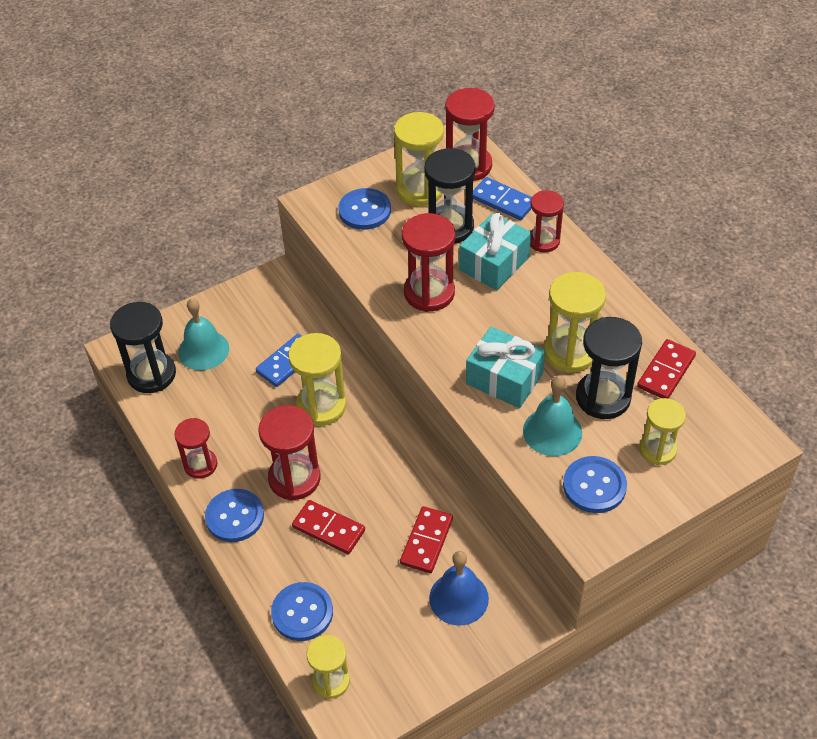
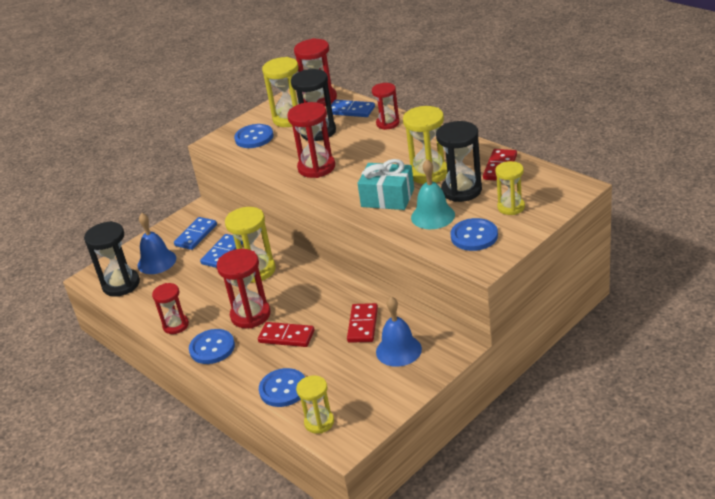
camera: 10 degrees left, 15 degrees down
(203, 350) = (157, 261): turquoise bell -> blue bell
(262, 321) = (196, 235): none -> blue domino
(494, 263) = (357, 142): turquoise gift -> none

